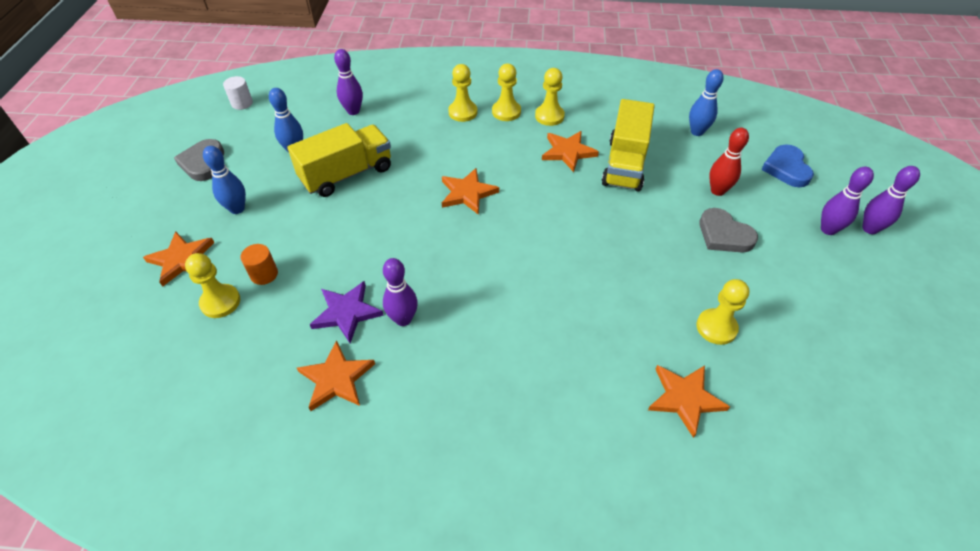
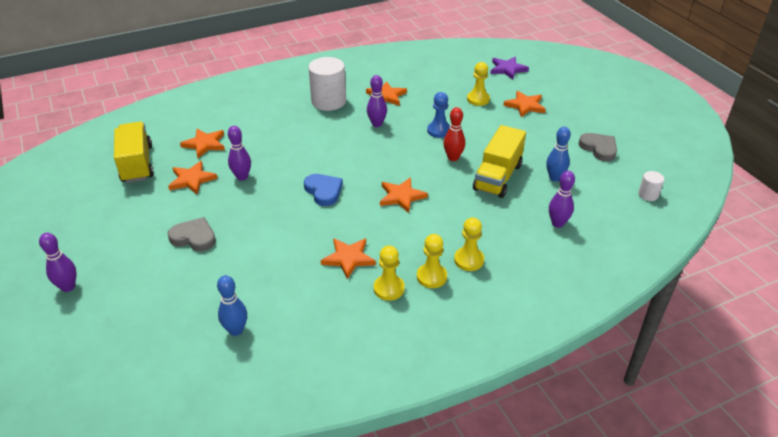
camera: 150 degrees right, 10 degrees down
(237, 209) = (535, 135): blue bowling pin -> none
(264, 274) = (473, 115): orange cylinder -> none
(335, 267) = (439, 130): none -> blue pawn
(346, 312) = (409, 117): purple star -> purple star (507, 69)
(435, 413) = (328, 101): none -> white cylinder
(624, 164) = (293, 266): yellow truck -> yellow truck (137, 164)
(716, 327) = (192, 179): yellow pawn -> orange star
(717, 191) = (204, 272): red bowling pin -> red bowling pin (453, 158)
(786, 169) = (140, 321): blue heart -> blue heart (323, 191)
(828, 229) = (106, 273): purple bowling pin -> purple bowling pin (242, 177)

